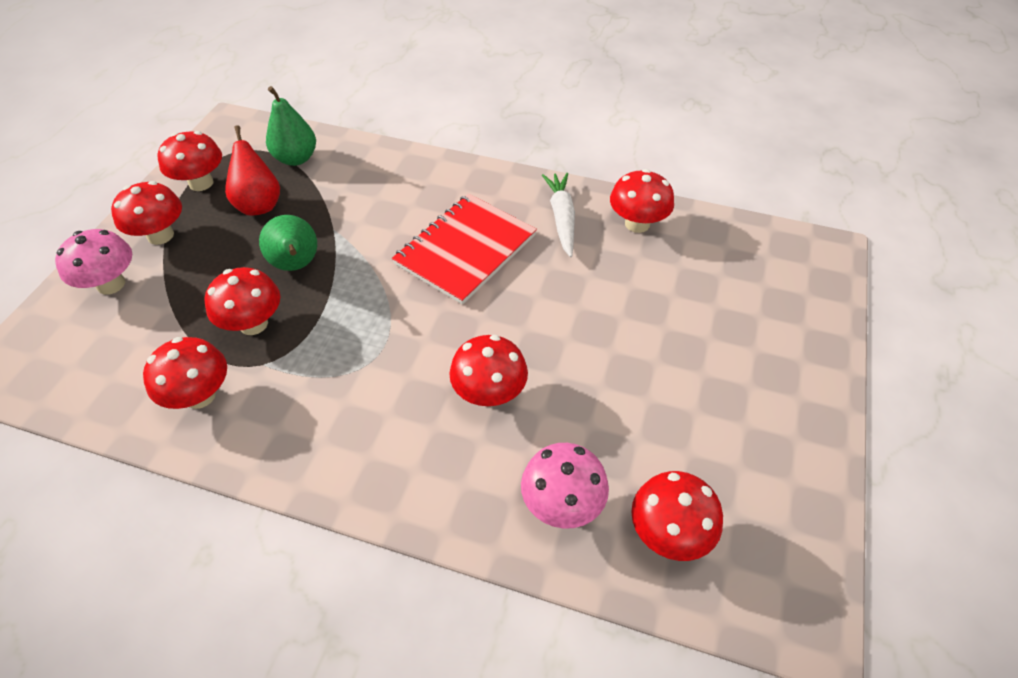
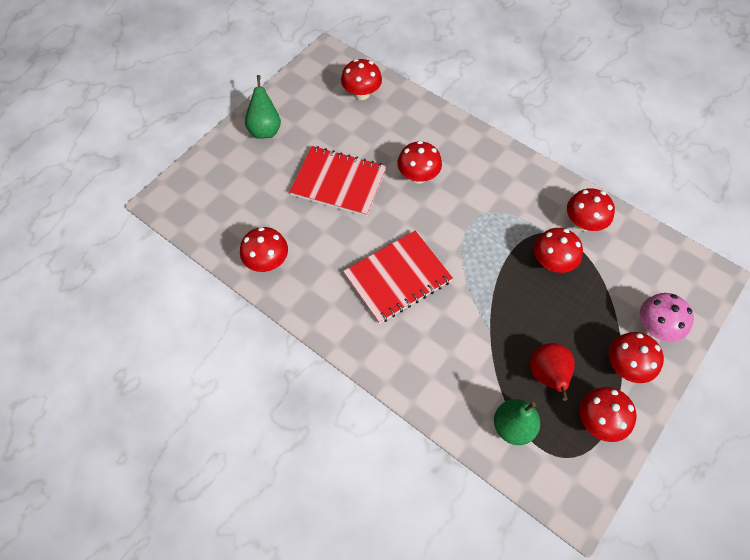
camera: 160 degrees left, 10 degrees up
(296, 265) = (520, 302): green pear -> green pear (265, 130)
(562, 218) = (317, 284): white carrot -> none
(562, 504) = (403, 117): pink mushroom -> none
(608, 345) = (339, 182): none -> red notebook

